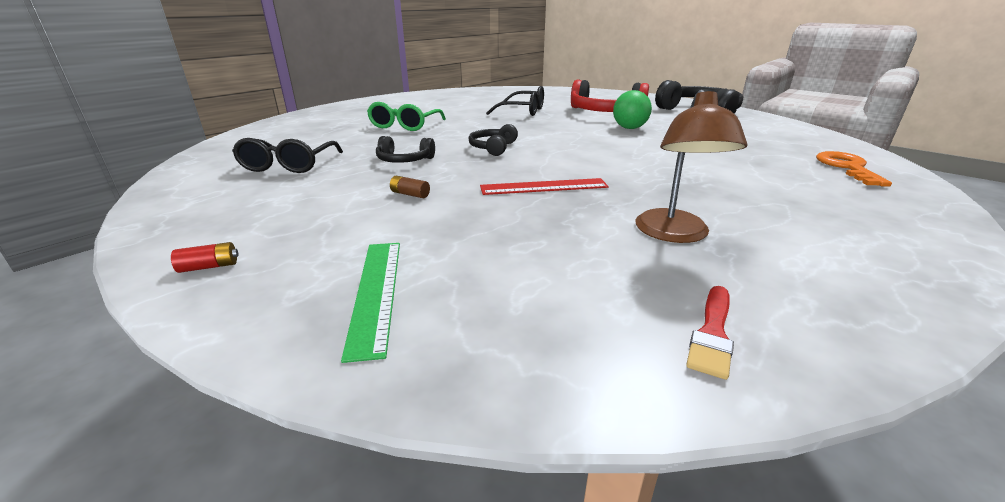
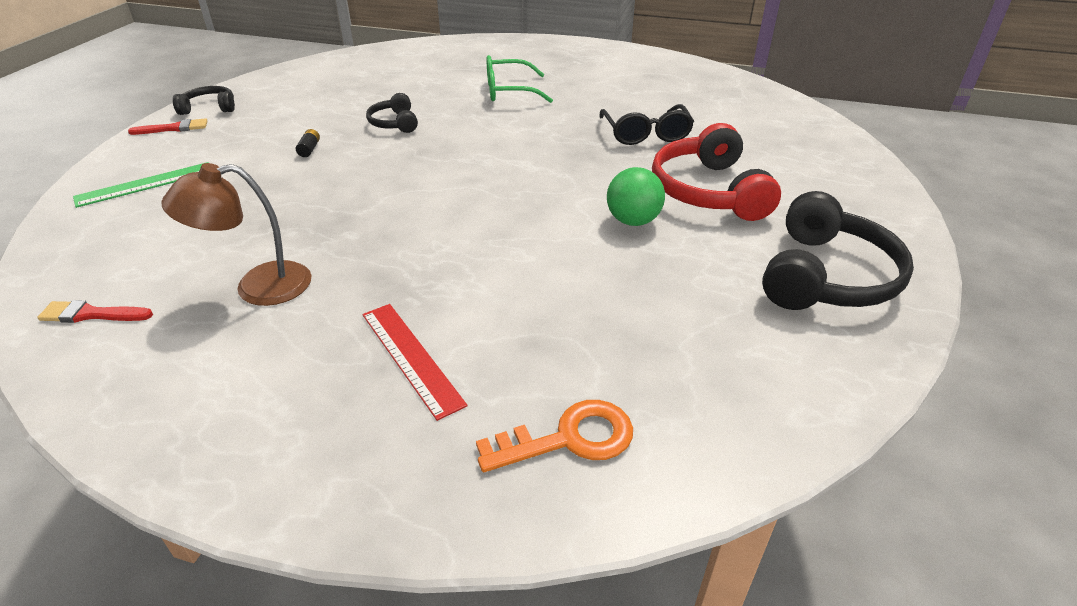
camera: 65 degrees right, 10 degrees up
(209, 267) = (173, 128): red battery -> red brush
(288, 165) = (354, 87): black glasses -> none
(410, 194) = (309, 149): brown battery -> black battery
(493, 148) = (464, 152): black headphones -> black headphones (209, 108)
(544, 187) = (355, 202): red ruler -> red ruler (411, 357)

